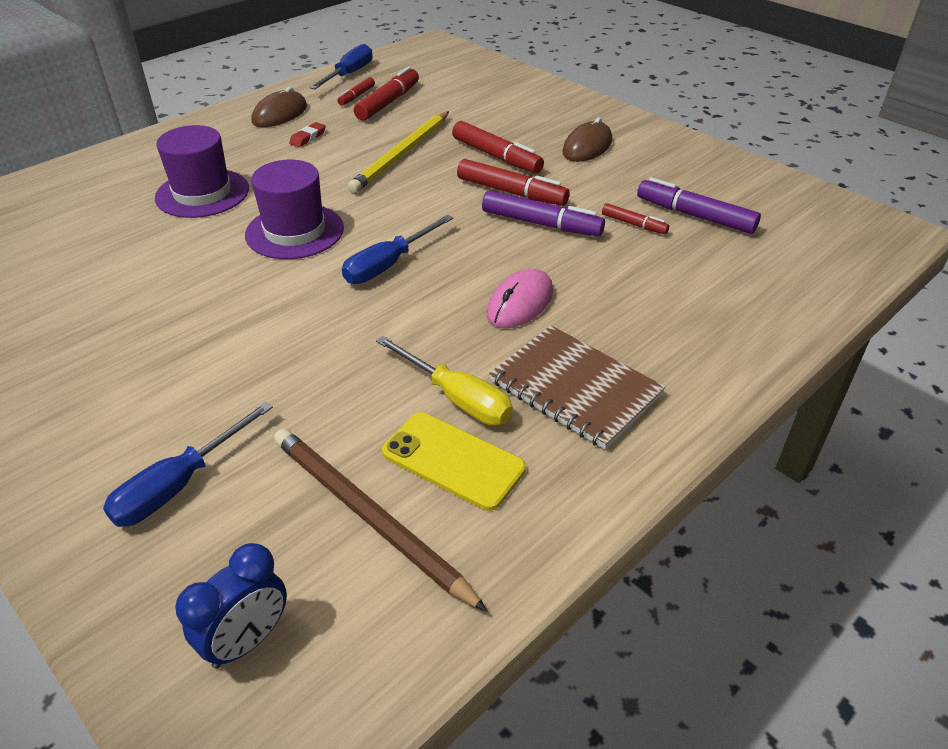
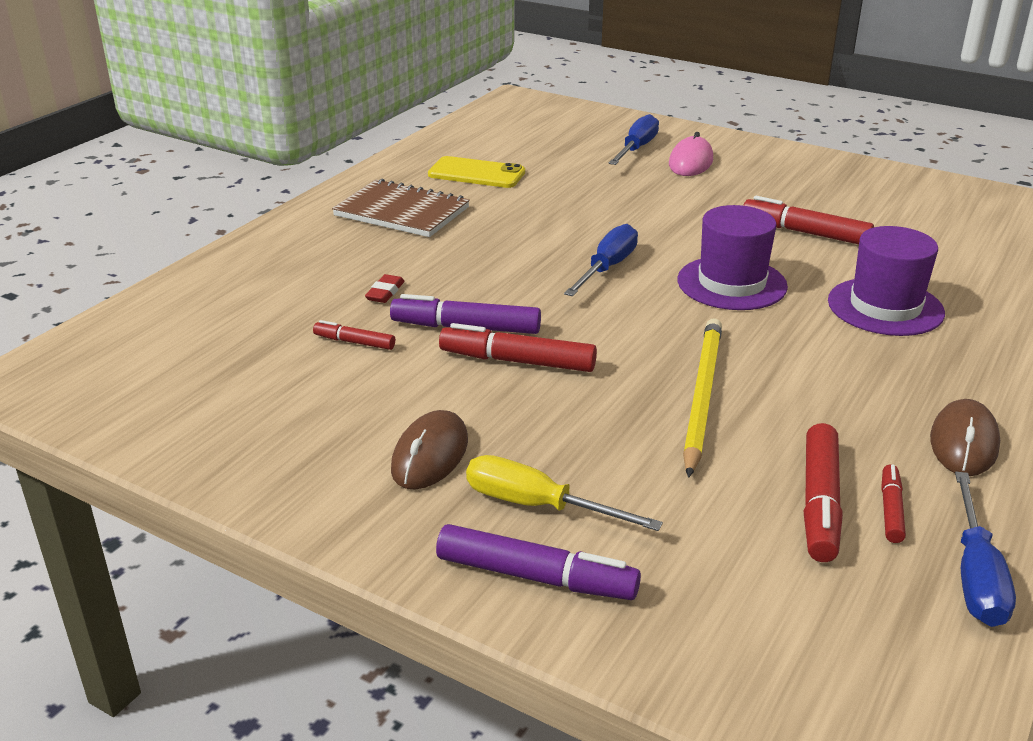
camera: 165 degrees right, 10 degrees down
(247, 640) = (546, 119): blue clock -> none
(308, 138) = (863, 404): red eraser -> red eraser (385, 292)
(368, 516) = (515, 151): brown pencil -> none
(456, 398) = (489, 197): yellow screwdriver -> yellow screwdriver (537, 505)
(496, 156) = (564, 414): red marker -> red marker (805, 233)
(520, 303) = (463, 255): pink mouse -> pink mouse (690, 162)
(695, 216) = (275, 363): purple marker -> purple marker (535, 576)

